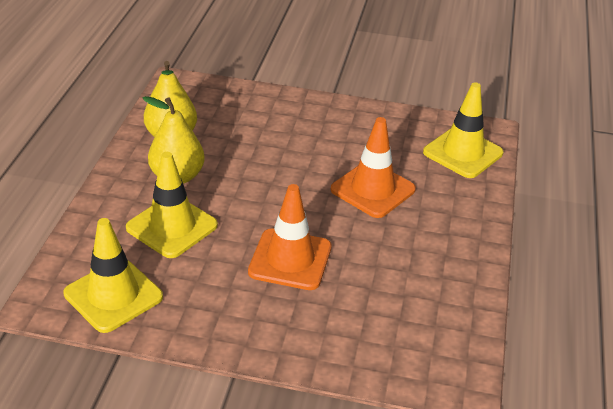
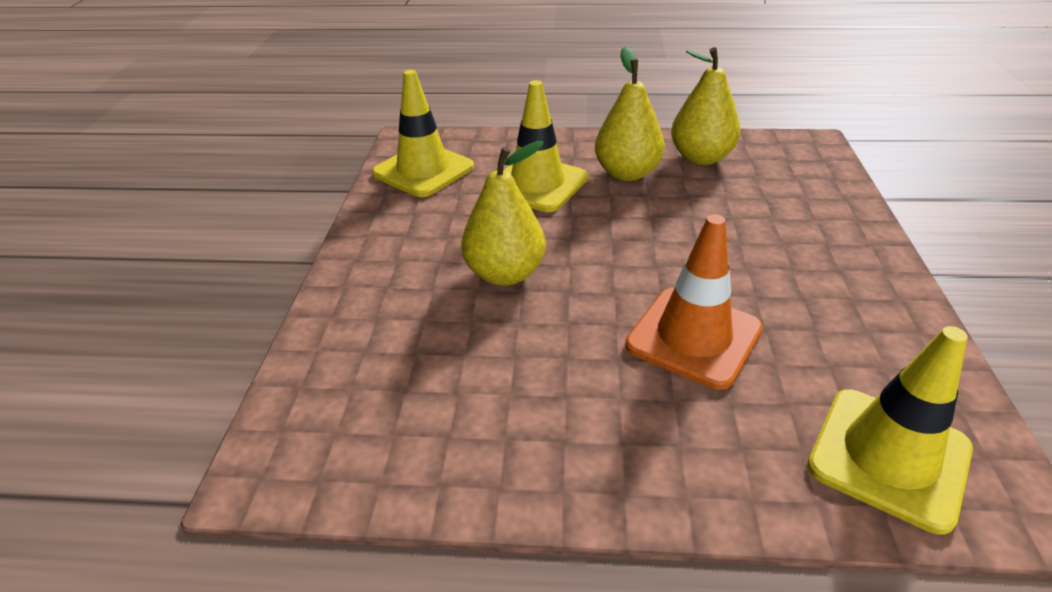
camera: 85 degrees right, 0 degrees up
(290, 259) = (505, 274): orange traffic cone -> yellow pear

